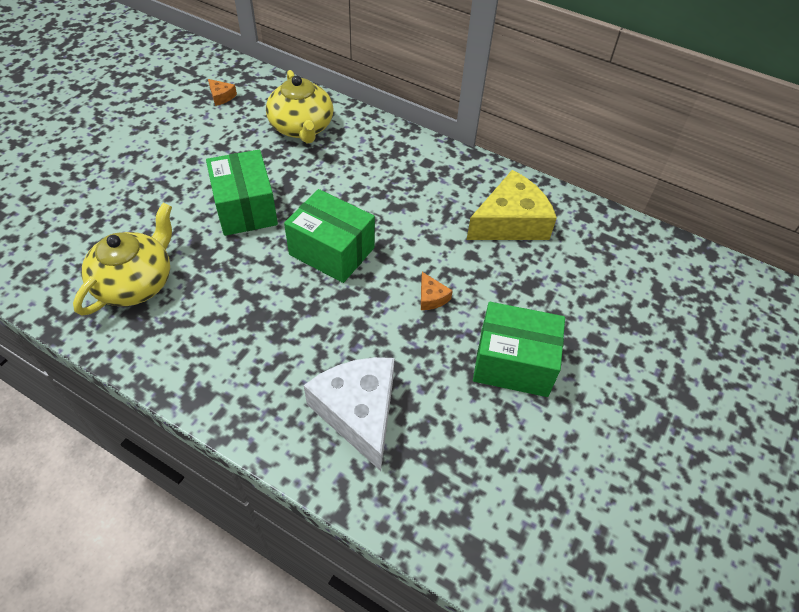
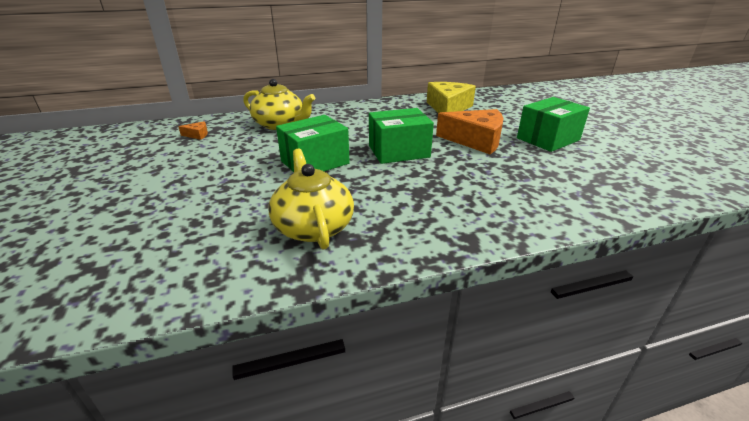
camera: 45 degrees left, 20 degrees down
(245, 208) = (315, 162): green box -> green box turned 60 degrees counterclockwise
(359, 412) = (543, 188): white cheese -> none
(431, 297) = (475, 140): orange cheese -> orange cheese, size x2.40

